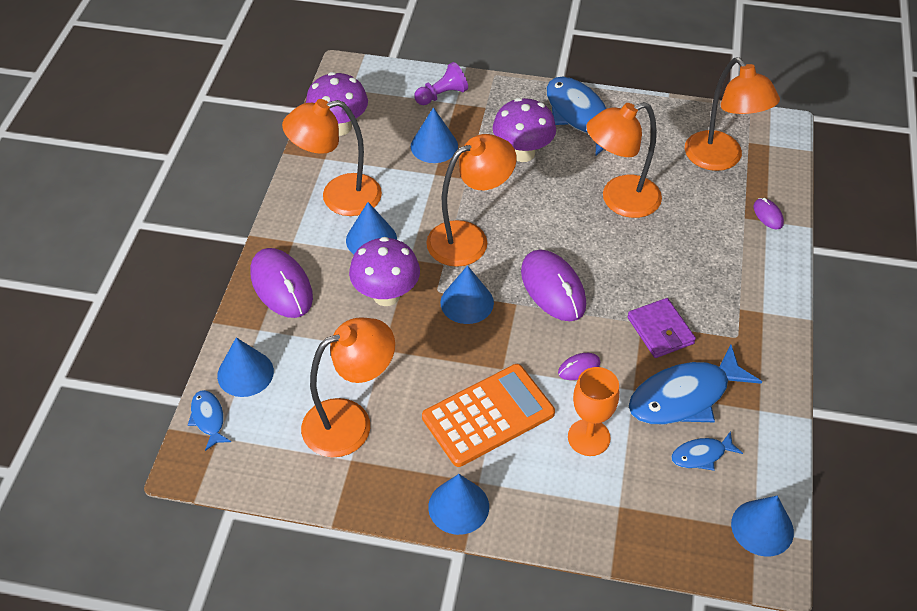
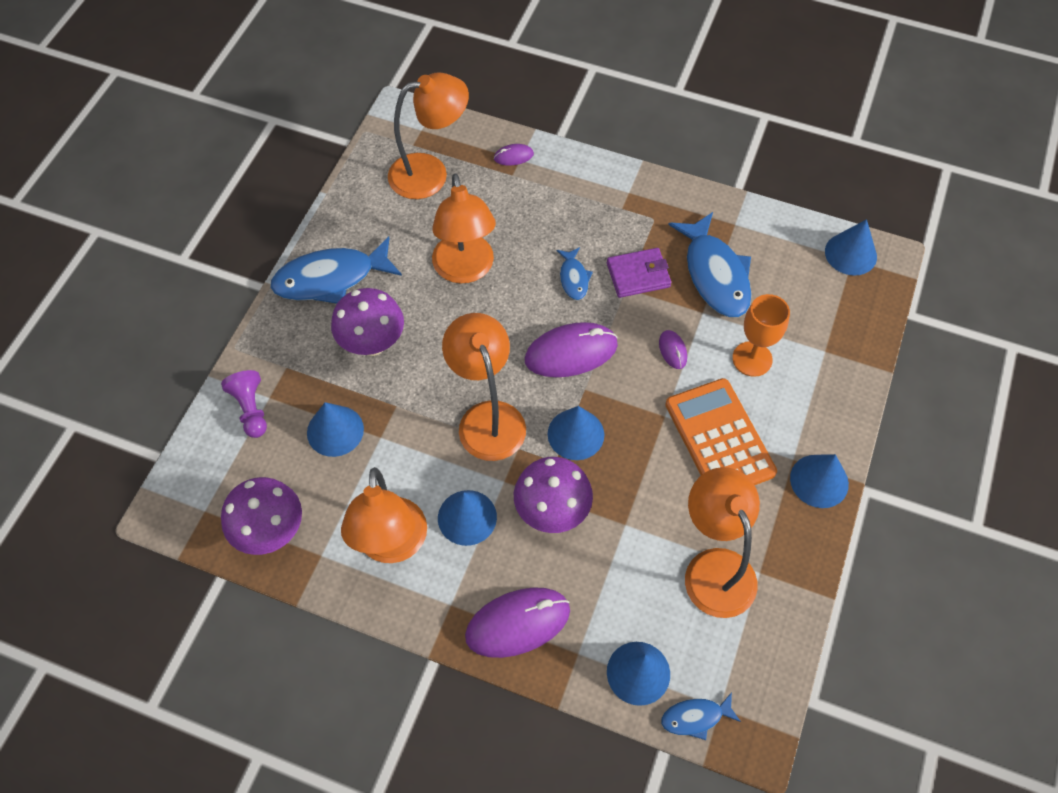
camera: 80 degrees left, 10 degrees up
(701, 455) = (777, 277): blue fish -> blue fish (573, 278)

